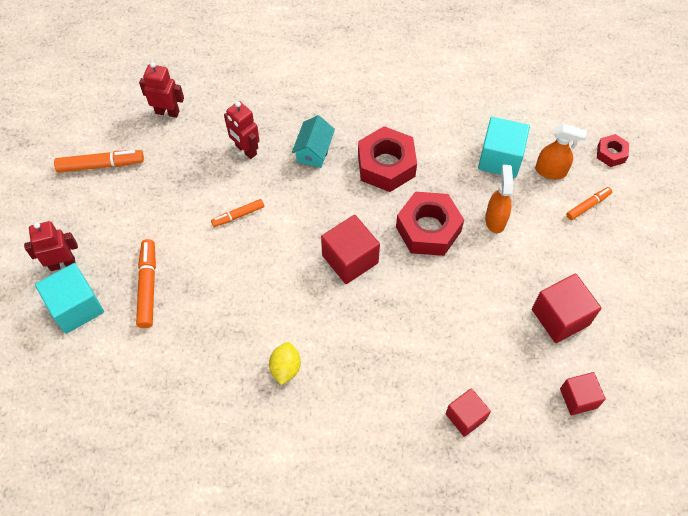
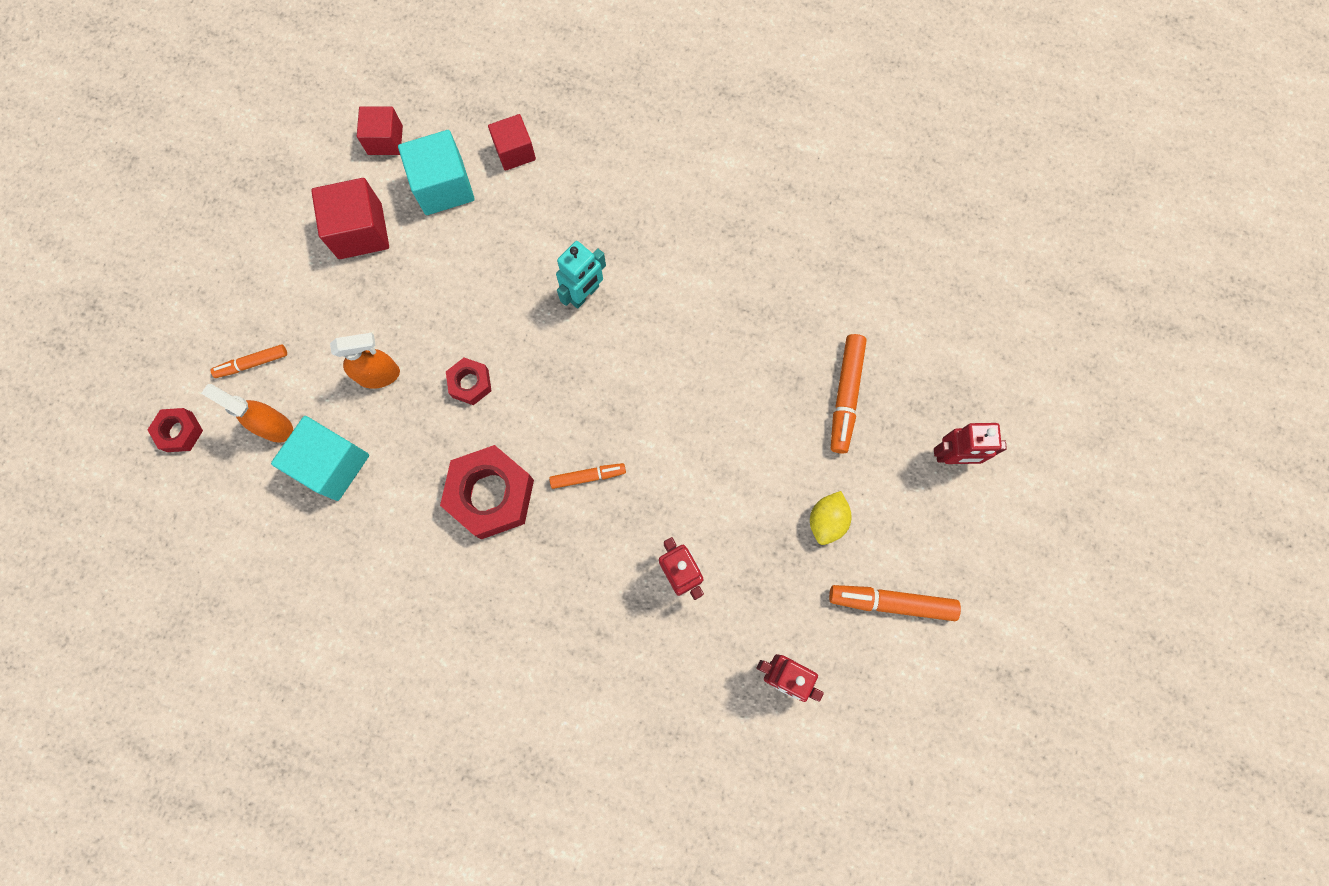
camera: 165 degrees left, 15 degrees up
(76, 307) = (938, 390): turquoise cube -> turquoise cube (443, 186)
(238, 215) = (712, 468): orange marker -> orange marker (588, 476)
(285, 368) = (697, 252): yellow lemon -> yellow lemon (827, 521)
(314, 151) = (584, 546): turquoise house -> none
(350, 259) = (583, 368): red cube -> none
(366, 312) = (584, 294): none -> turquoise robot
(428, 229) = (470, 383): red nut -> red nut, size x0.52
(495, 219) = (379, 375): orange spray bottle -> orange spray bottle turned 120 degrees counterclockwise

